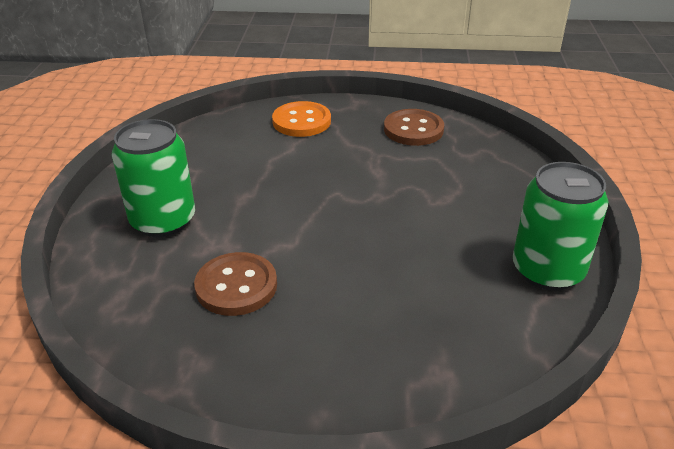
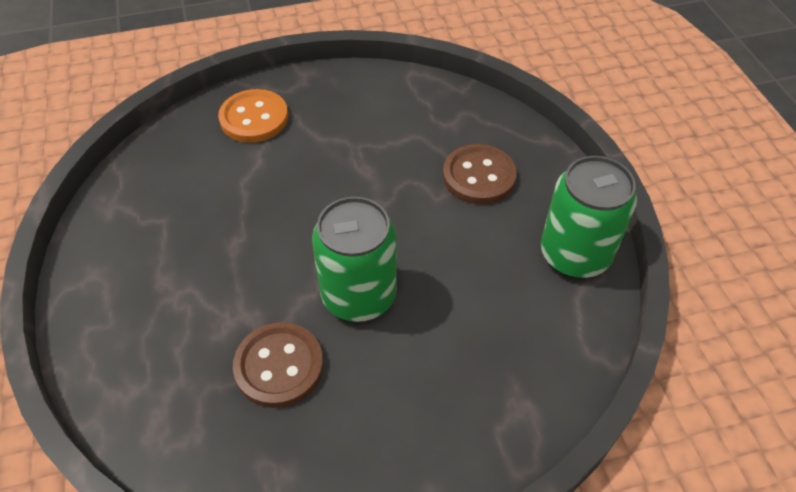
camera: 20 degrees left, 15 degrees up
(163, 221) = (157, 302): green can -> green can (359, 295)
(413, 129) = (381, 101): brown button -> brown button (479, 176)

